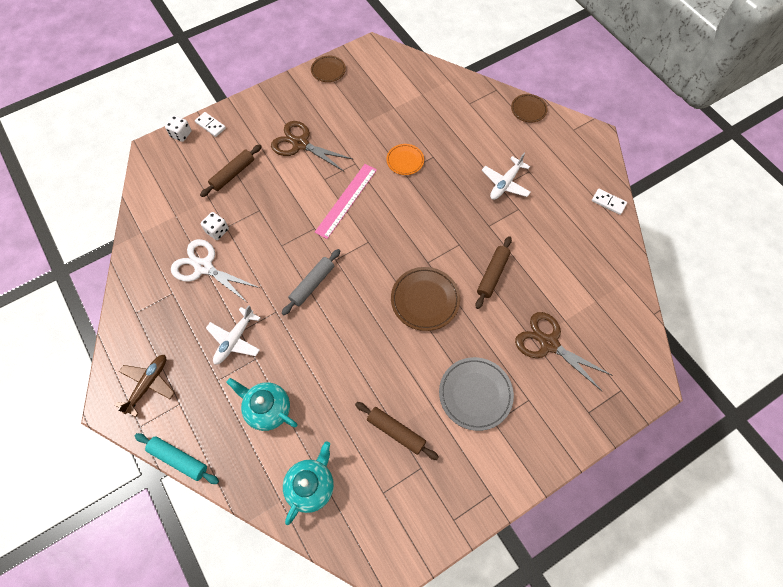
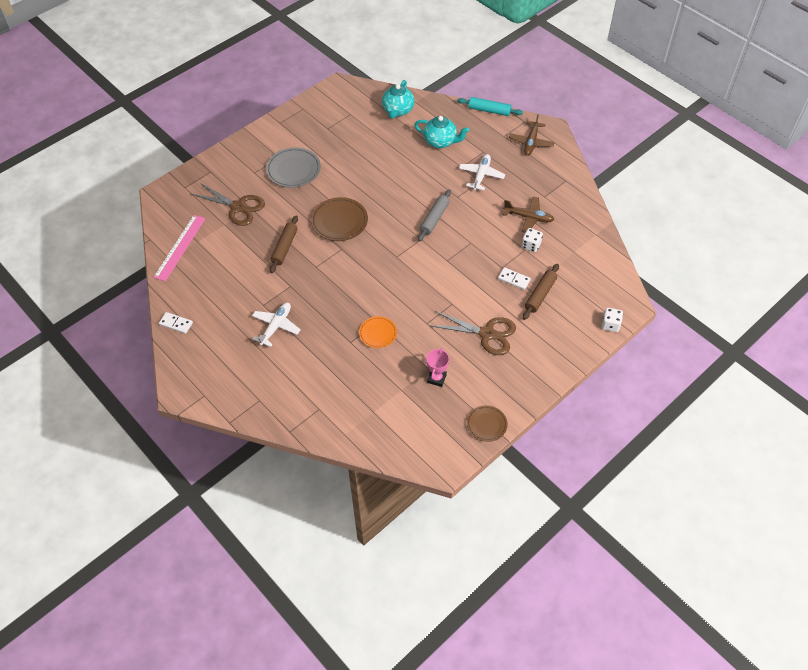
camera: 170 degrees right, 10 degrees down
(204, 267) = (528, 217): white scissors -> brown plane
(210, 125) = (586, 339): white domino -> white domino (514, 279)
(346, 200) = (425, 288): pink ruler -> pink ruler (180, 247)
(359, 112) = (436, 378): none -> pink trophy
(396, 432) = (347, 143): brown rolling pin -> none
(528, 109) = (252, 411): brown plate -> none

